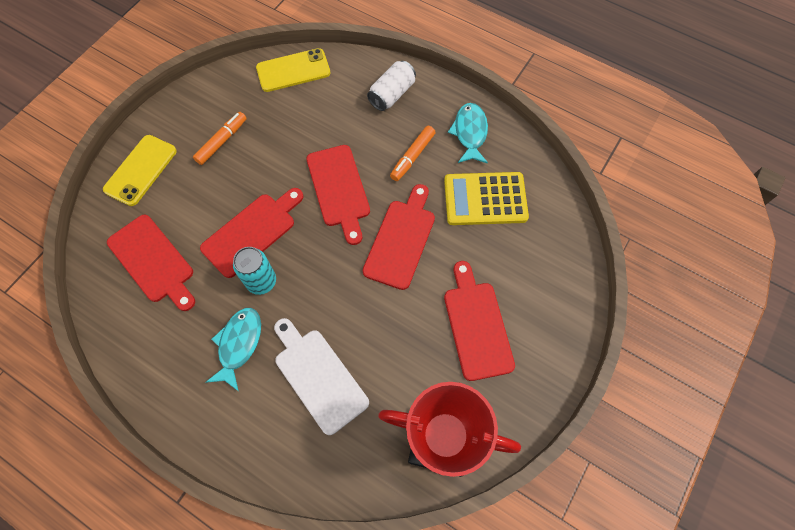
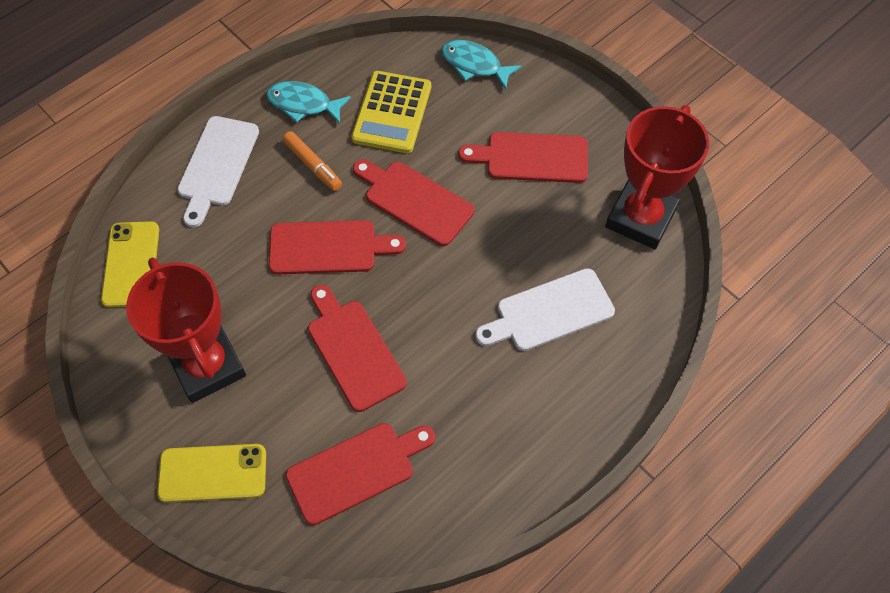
camera: 75 degrees left, 5 degrees down
(141, 170) = (212, 473): yellow phone -> yellow phone turned 45 degrees counterclockwise
(222, 141) = (207, 366): orange marker -> red trophy
(239, 344) = (493, 386): turquoise fish -> turquoise fish (475, 65)
(261, 281) = (422, 350): turquoise can -> none
(392, 94) = (217, 165): white can -> white cutting board

